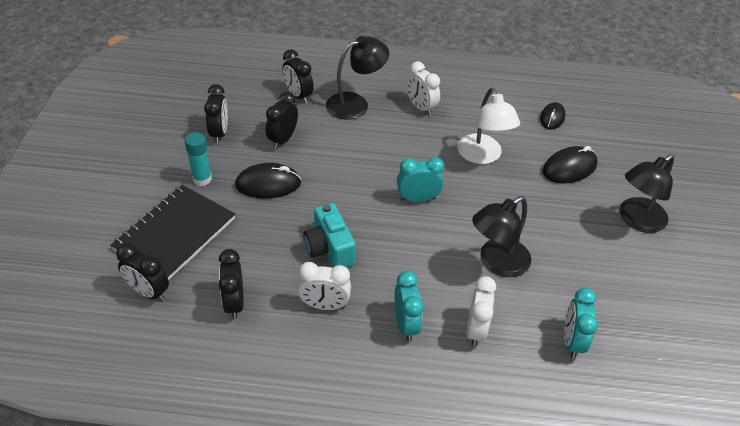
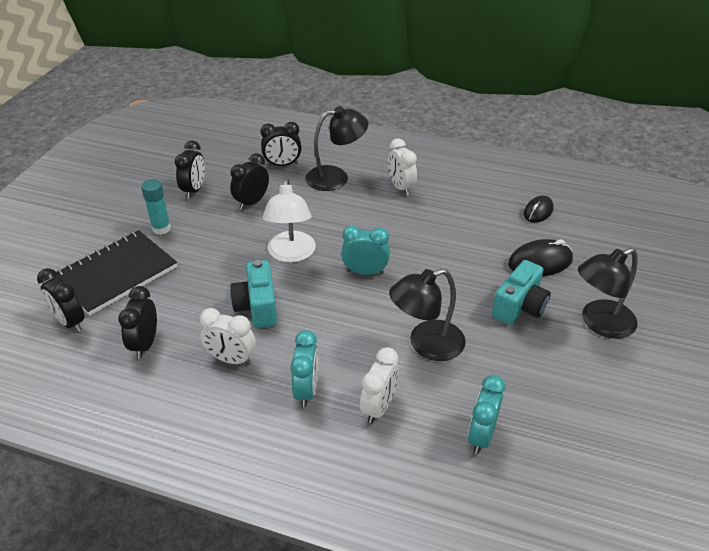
camera: 15 degrees right, 5 degrees down
(268, 184) = (221, 240): black mouse -> none
(298, 95) = (282, 165): black clock -> black clock turned 75 degrees counterclockwise
(482, 156) = (449, 240): white lamp -> white lamp (291, 254)
(565, 214) = (519, 307): none -> turquoise camera

